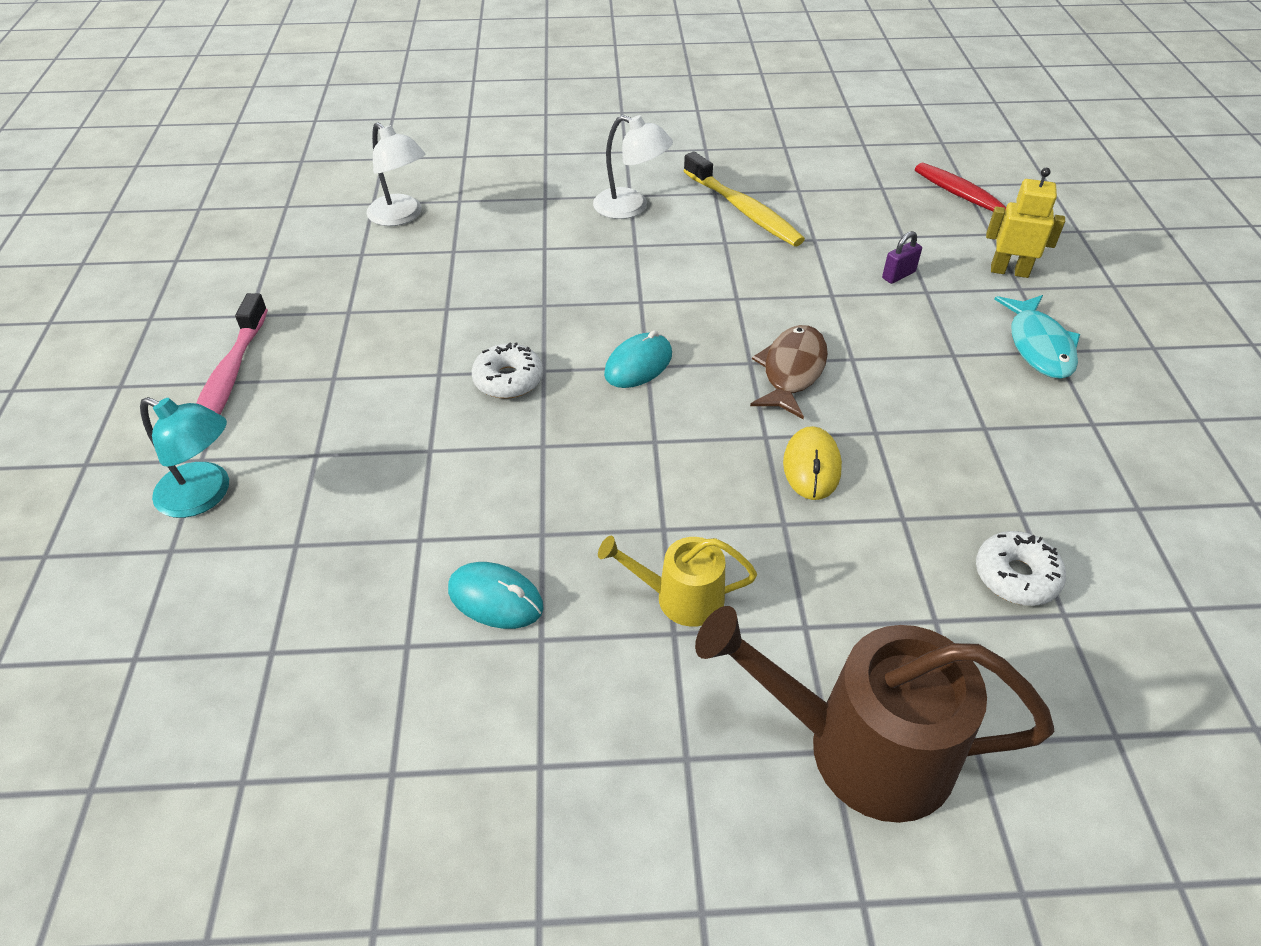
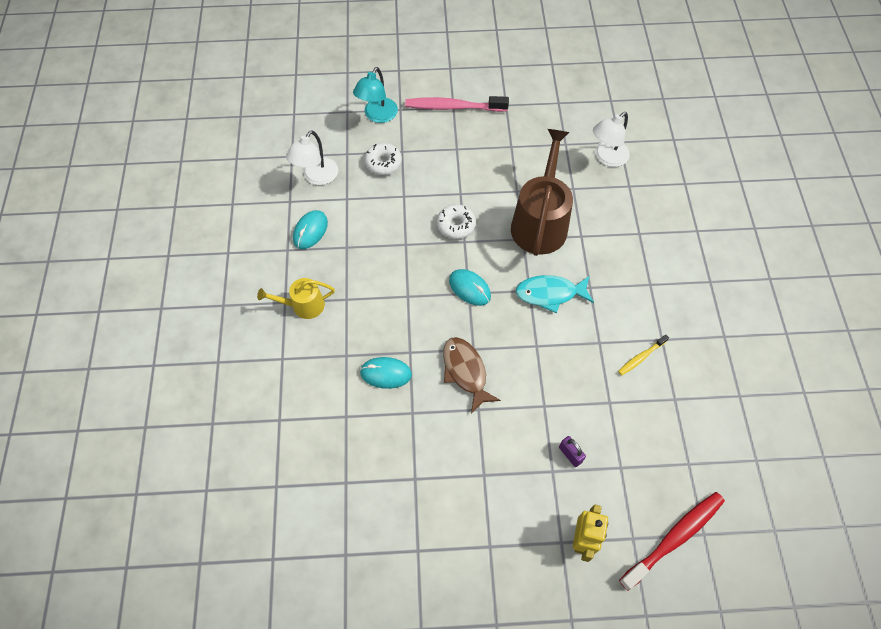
camera: 90 degrees right, 15 degrees up
(631, 207) = (634, 284): white lamp -> white lamp (316, 177)
(681, 597) = (304, 305): yellow watering can -> yellow watering can turned 105 degrees counterclockwise
(743, 210) = (641, 357): yellow toothbrush -> yellow toothbrush, size x0.51
(791, 371) = (465, 371): brown fish -> brown fish turned 135 degrees counterclockwise
(811, 466) = (386, 373): yellow mouse -> turquoise mouse
(862, 748) = (217, 374): brown watering can -> brown watering can (540, 223)
(1016, 576) = (302, 467): white donut -> white donut (383, 163)
(1039, 346) = (494, 536): turquoise fish -> turquoise fish (550, 294)

